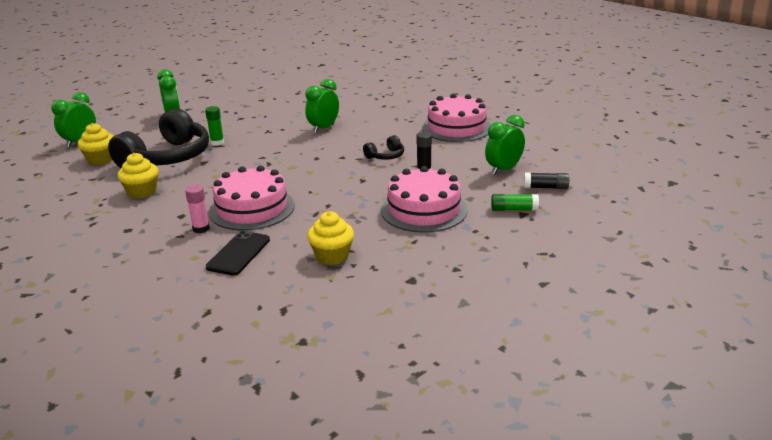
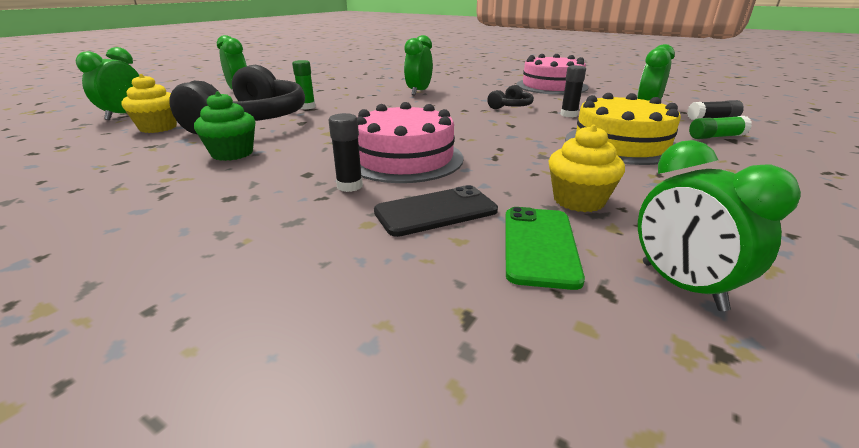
camera: 15 degrees left, 0 degrees up
(142, 192) = (232, 153): yellow cupcake -> green cupcake
(201, 229) = (349, 186): pink glue stick -> black glue stick
(238, 253) = (436, 211): black phone -> black phone turned 60 degrees clockwise
(276, 282) = (539, 246): none -> green phone
(324, 312) = (681, 285): none -> green clock
(424, 210) = (620, 144): pink cake -> yellow cake

